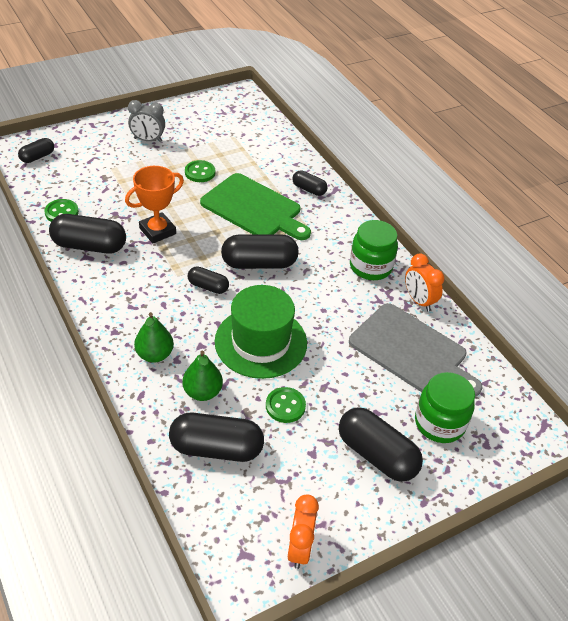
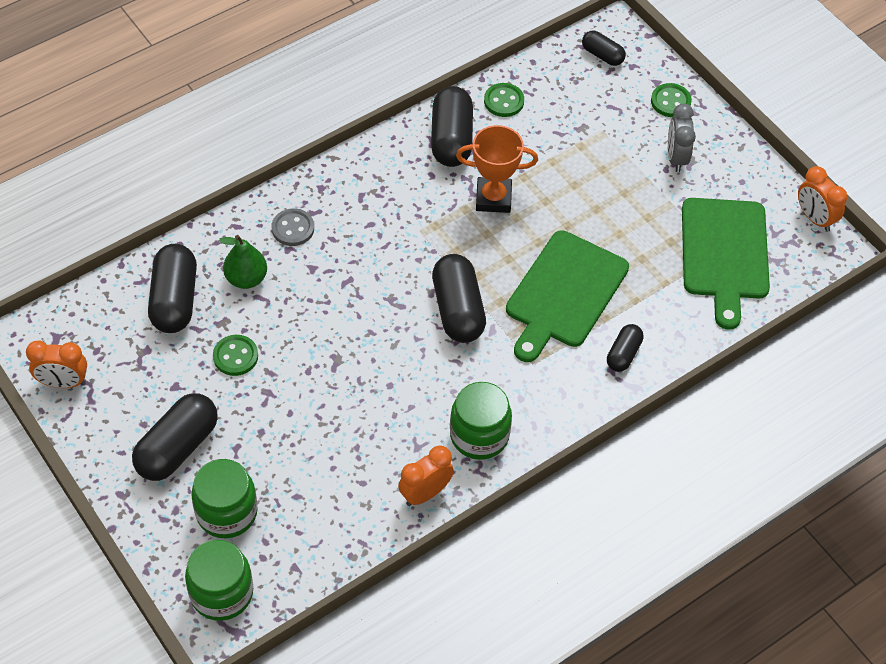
camera: 85 degrees right, 10 degrees up
(155, 355) = (293, 228): green pear -> grey button
(157, 231) = (493, 198): orange trophy -> orange trophy turned 45 degrees counterclockwise
(200, 172) = (623, 224): green button -> green button (670, 101)
(208, 286) = (406, 262): black capsule -> none
(215, 96) = (814, 218): none -> orange clock
(235, 134) = (725, 254): none -> green cutting board
(260, 342) = (326, 324): green hat -> none
(411, 351) = (335, 484): grey cutting board -> none
(513, 432) = (222, 593): none -> green jar

